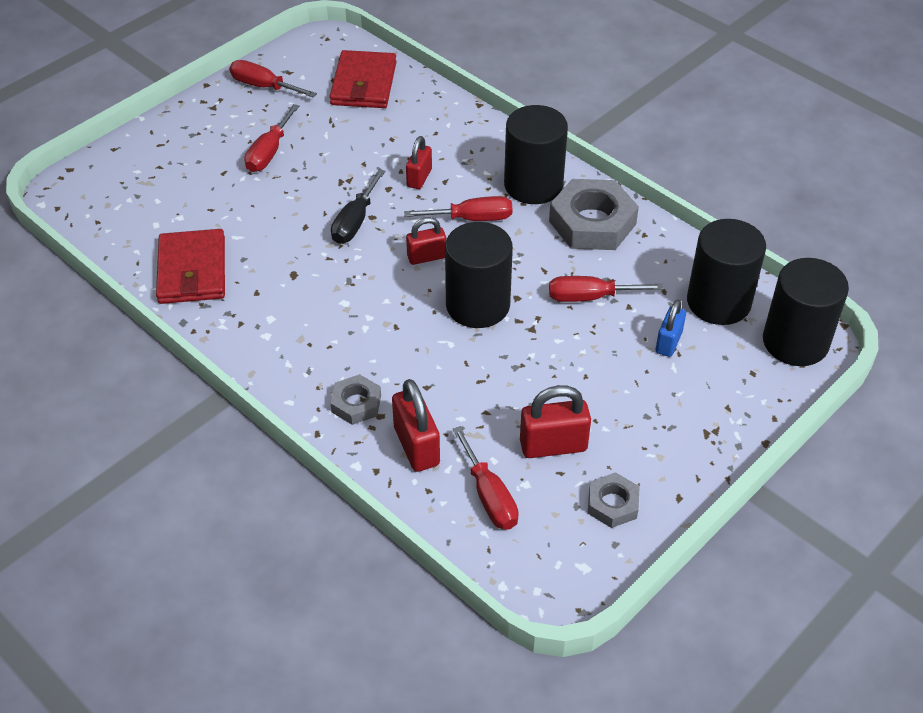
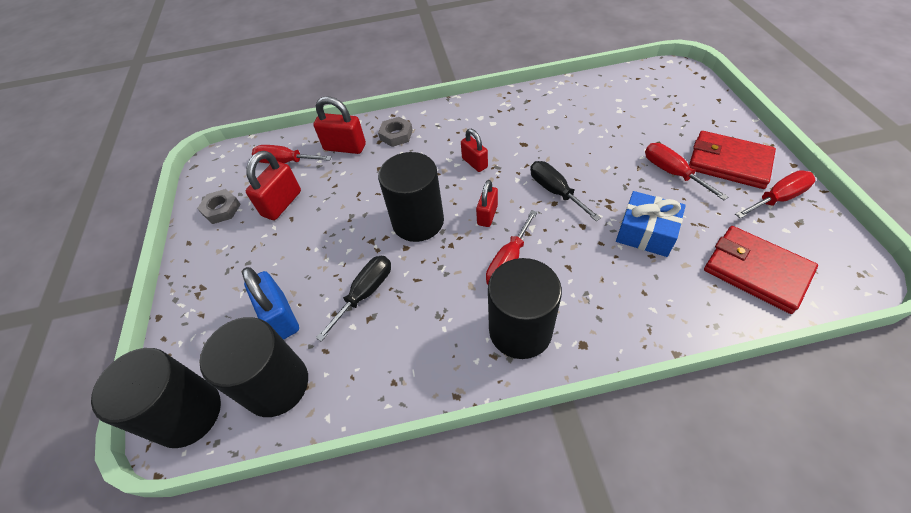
camera: 130 degrees right, 5 degrees up
(192, 270) = (561, 103): red wallet -> red wallet (728, 163)
(366, 148) = (645, 233): none -> blue gift
(419, 178) = (583, 251): red padlock -> red padlock (474, 163)
(590, 297) = (365, 293): red screwdriver -> black screwdriver
(592, 222) = (439, 348): grey nut -> none
(668, 342) = (281, 317): blue padlock -> blue padlock, size x1.52

